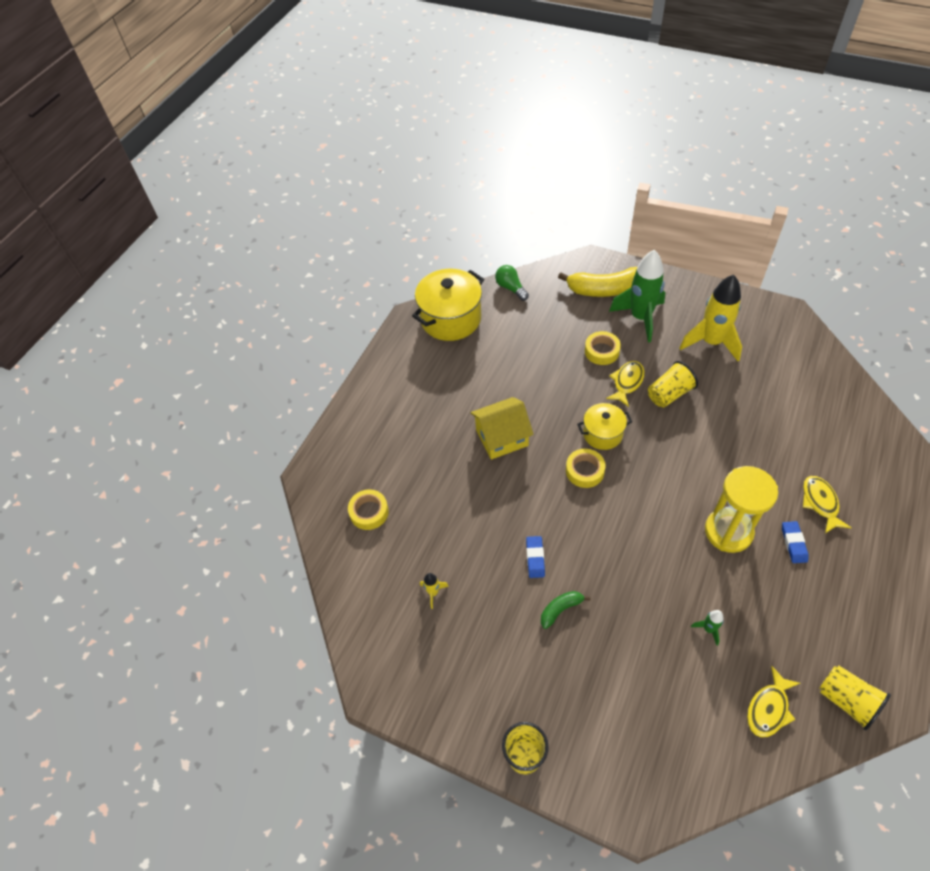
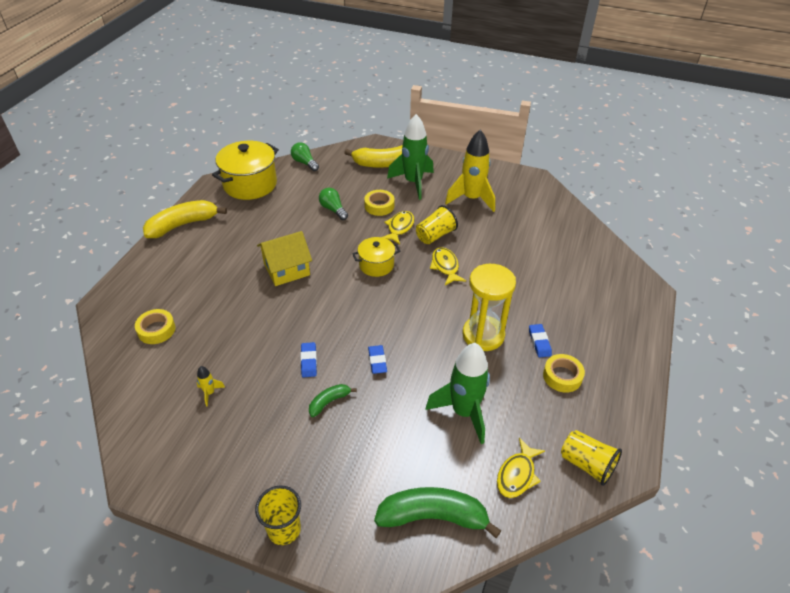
camera: 10 degrees left, 10 degrees down
(381, 374) = (183, 225): none -> yellow banana
(548, 355) = (333, 209): none -> green light bulb
(585, 471) = (359, 293): yellow tape -> yellow tape (562, 376)
(610, 560) = (377, 361): none -> blue eraser
(679, 752) = (433, 517): none -> green banana
(708, 629) = (464, 412): green rocket -> green rocket, size x2.41
(820, 503) = (562, 311): yellow fish -> yellow fish (445, 266)

